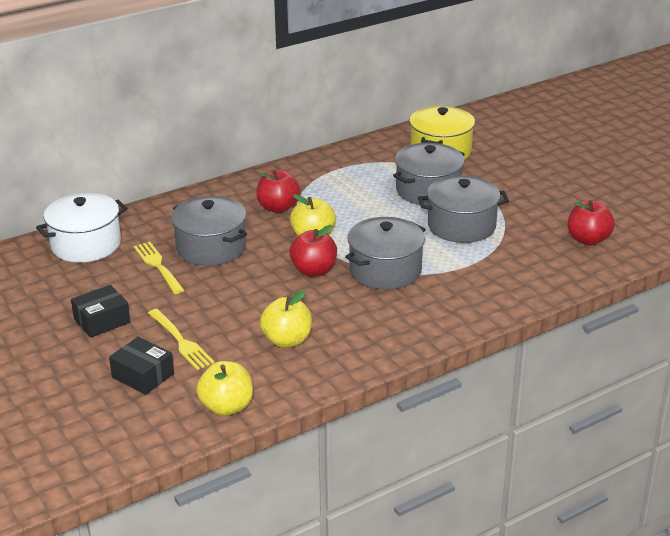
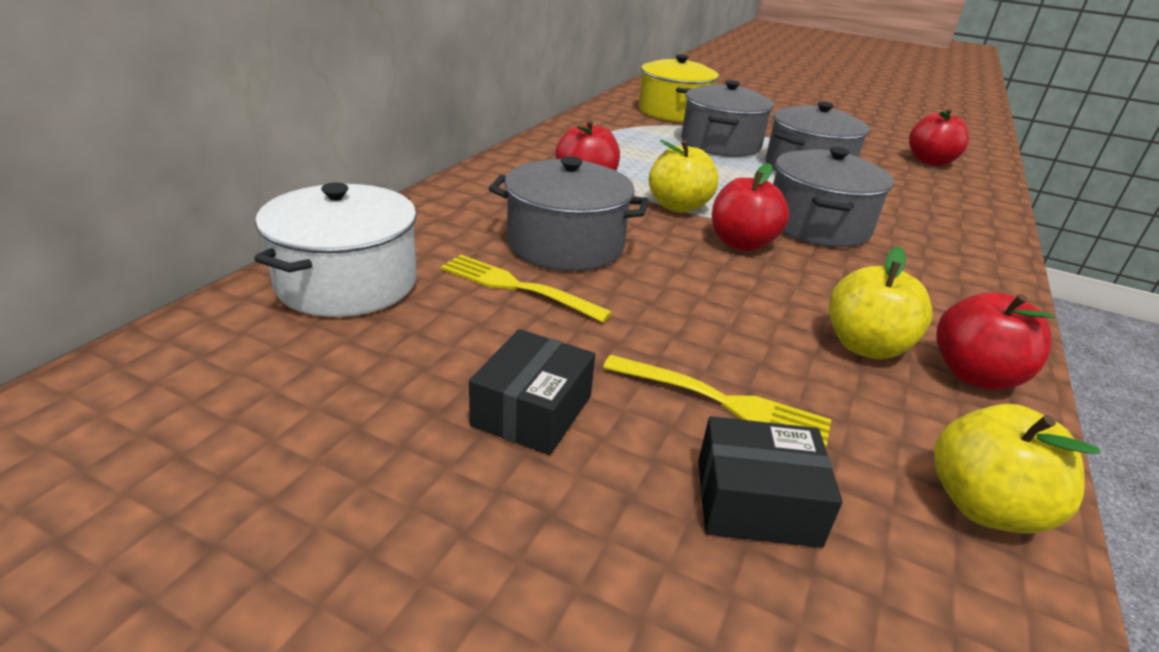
camera: 35 degrees left, 0 degrees up
(319, 369) = (974, 375): none -> red apple

